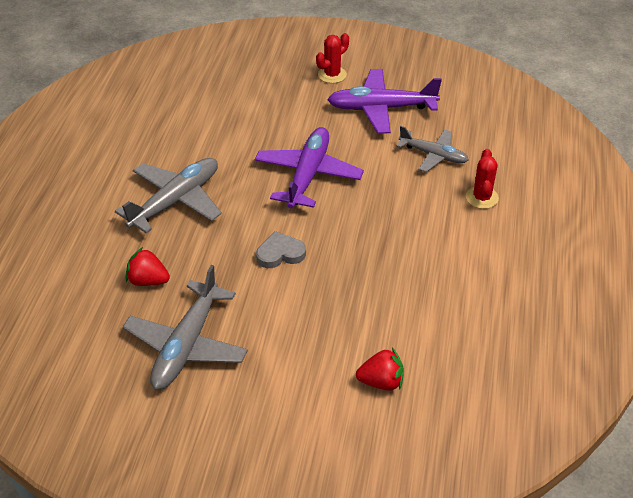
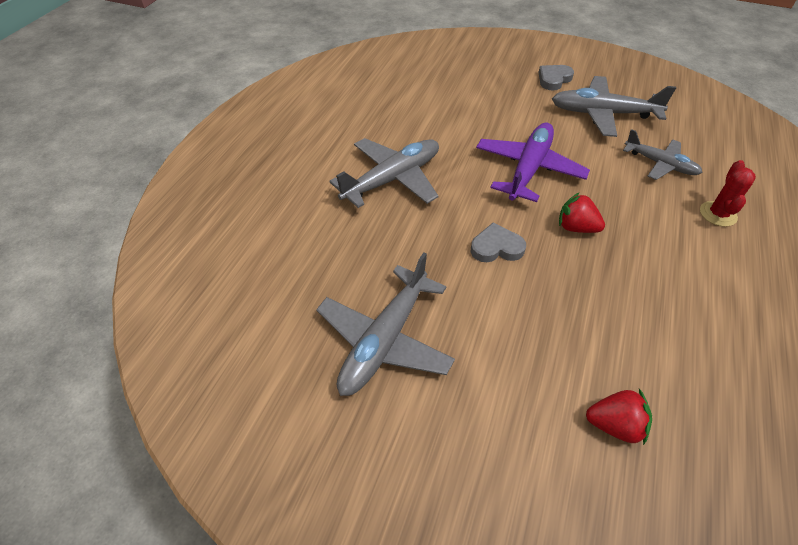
camera: 10 degrees right, 5 degrees up
(148, 281) = (353, 258): red strawberry -> red strawberry (576, 227)
(332, 75) = (553, 79): red cactus -> grey heart
(381, 108) = (603, 114): purple plane -> grey plane

